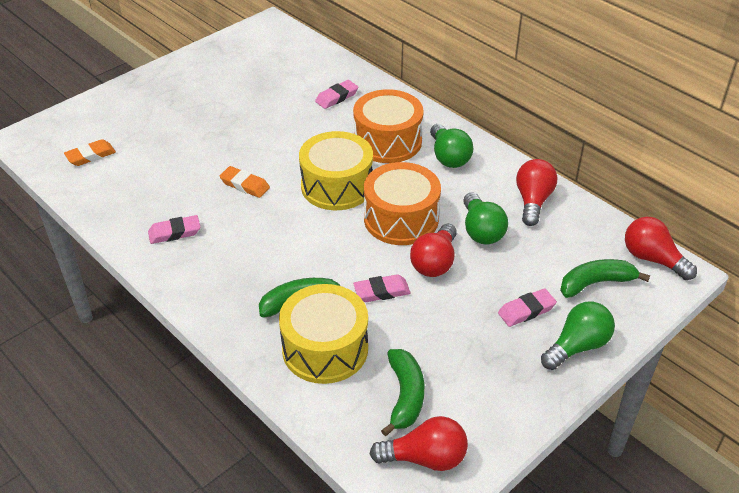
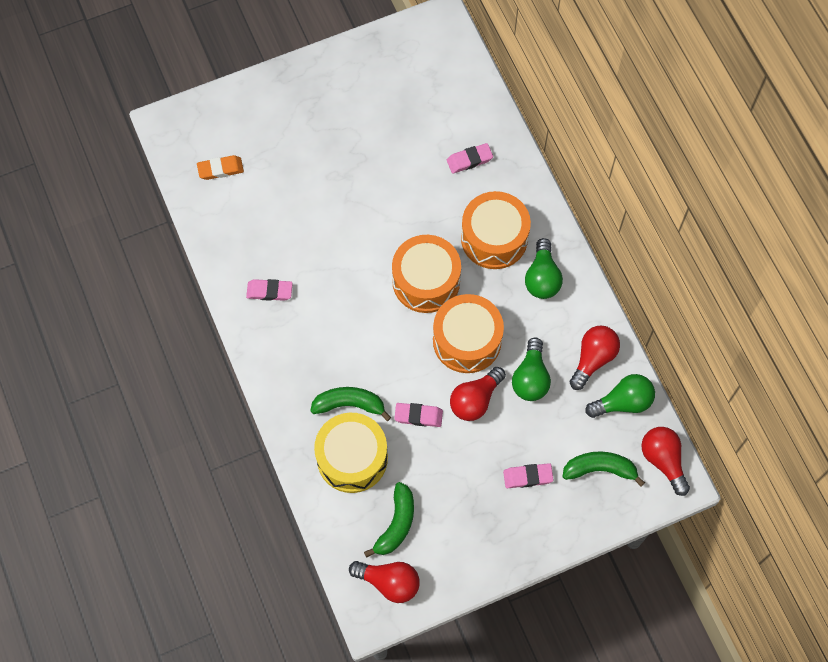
camera: 20 degrees right, 25 degrees up
(245, 185) = (345, 253): orange eraser -> none
(337, 186) = (426, 281): yellow drum -> orange drum
(577, 346) = (551, 526): green light bulb -> green light bulb (623, 402)

